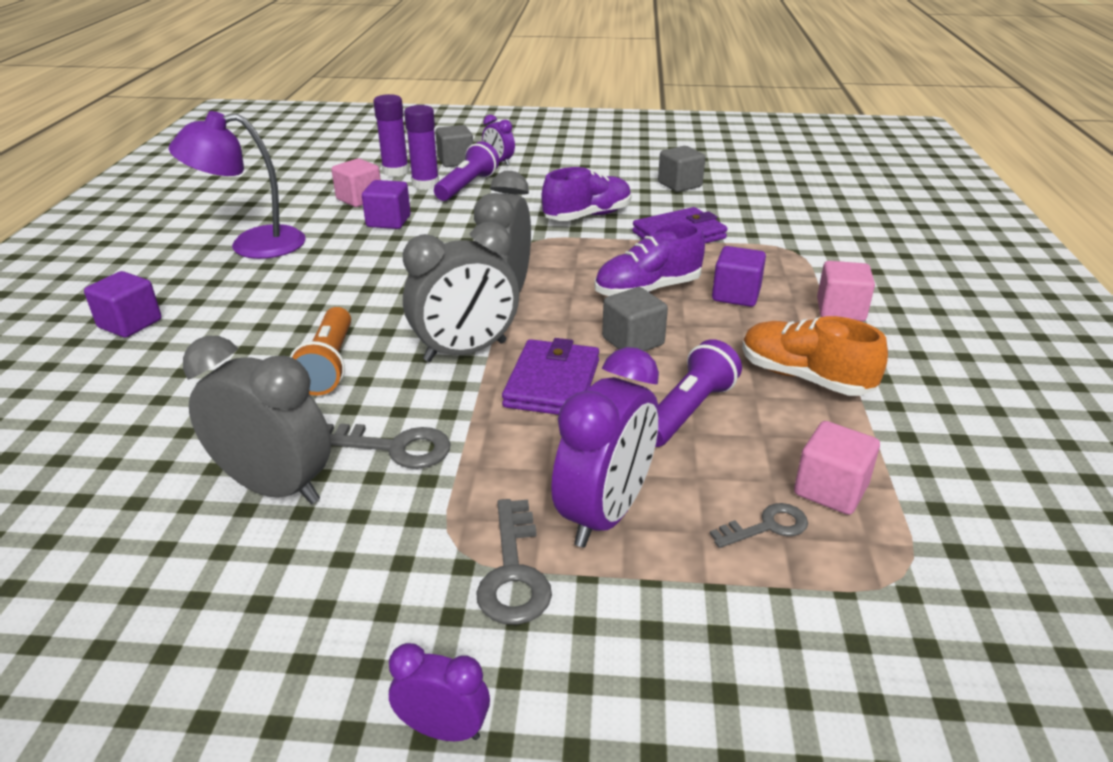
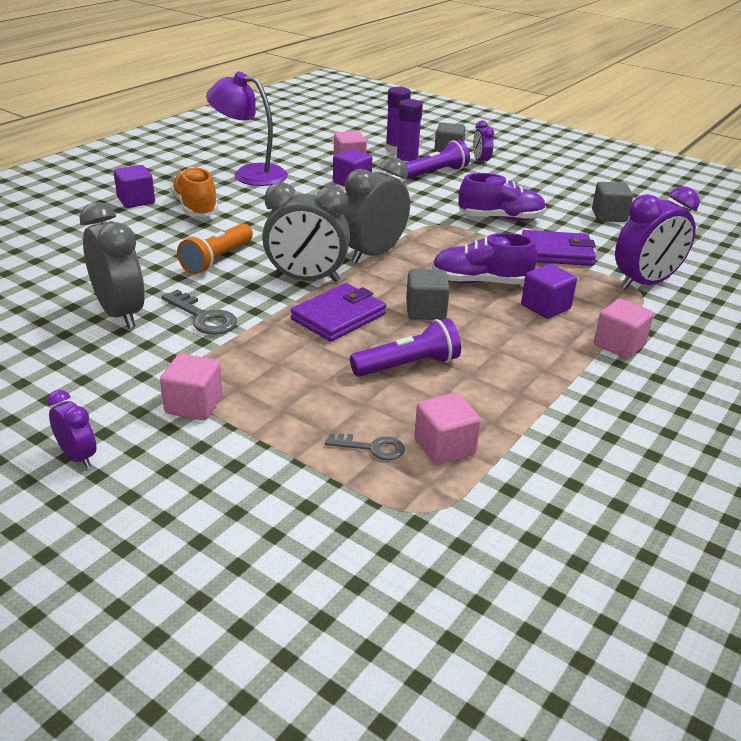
camera: 30 degrees right, 0 degrees up
(514, 572) = (194, 405): grey key -> pink cube
(605, 514) = (280, 399): purple clock -> purple clock (645, 283)
(804, 378) = (523, 377): orange shoe -> orange shoe (195, 208)

